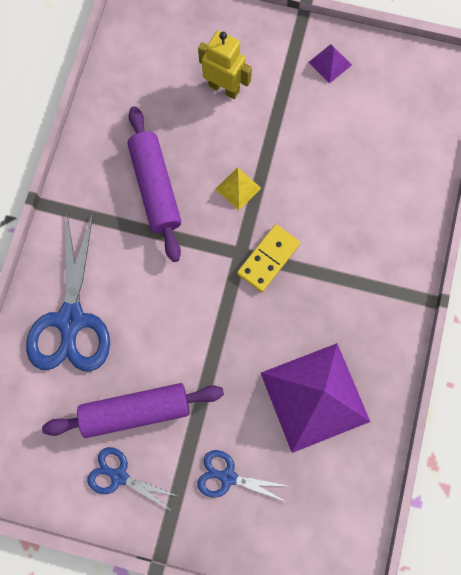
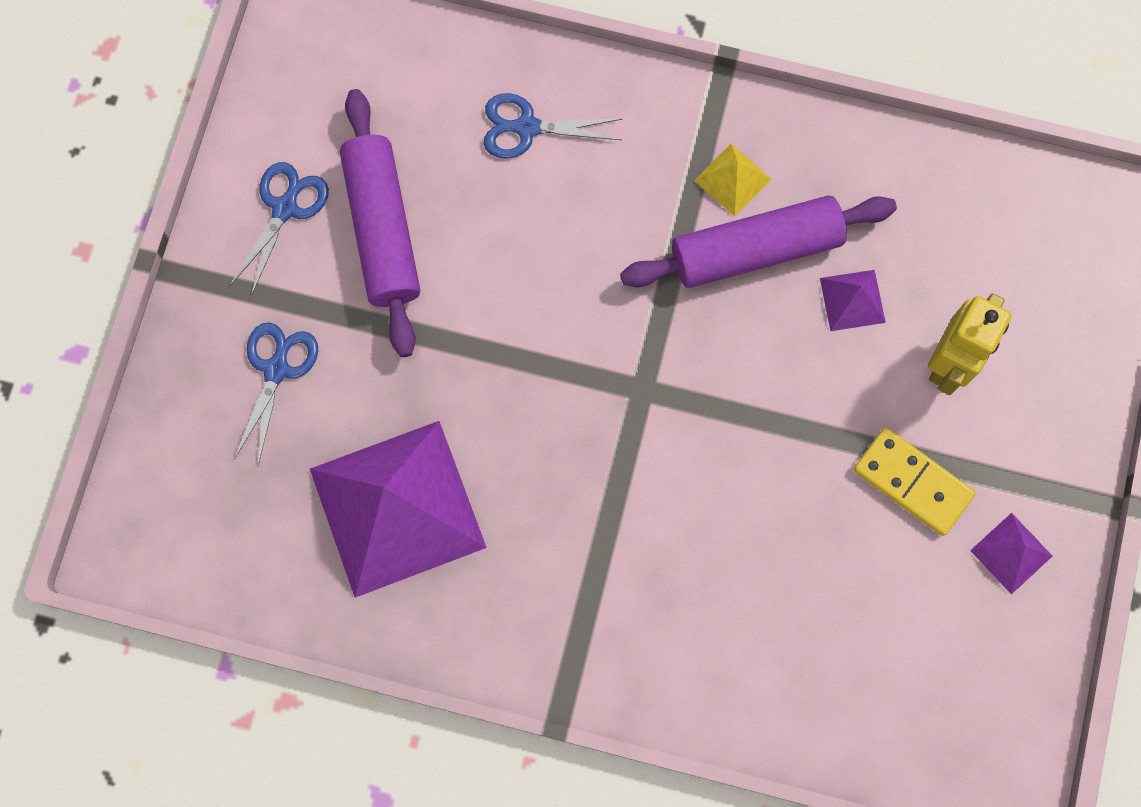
camera: 90 degrees right, 0 degrees up
(71, 321) = (526, 127): blue scissors -> blue scissors, size x0.53
(187, 136) = (852, 300): none -> purple pyramid
(238, 188) = (758, 386): yellow pyramid -> yellow pyramid (732, 179)
(268, 259) = (632, 436): yellow domino -> yellow domino (912, 482)

